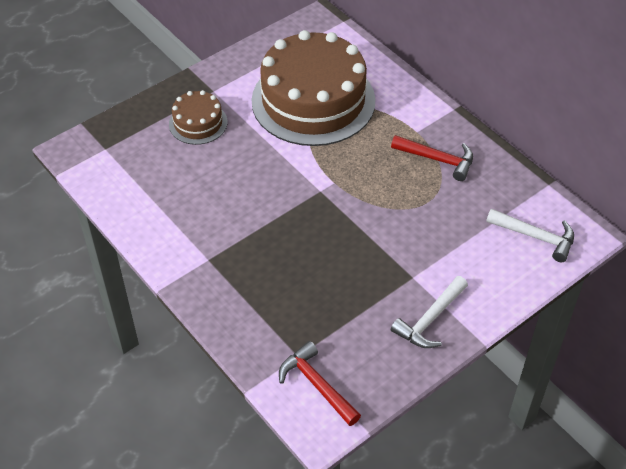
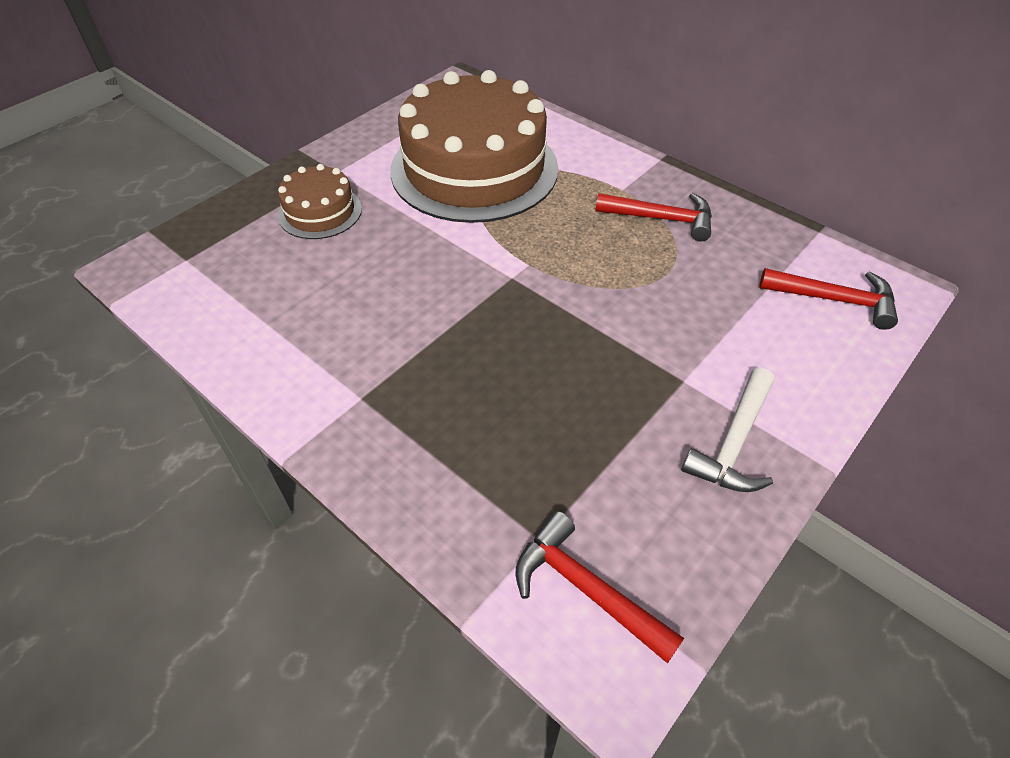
camera: 10 degrees left, 0 degrees up
(535, 237) = (834, 300): white hammer -> red hammer

